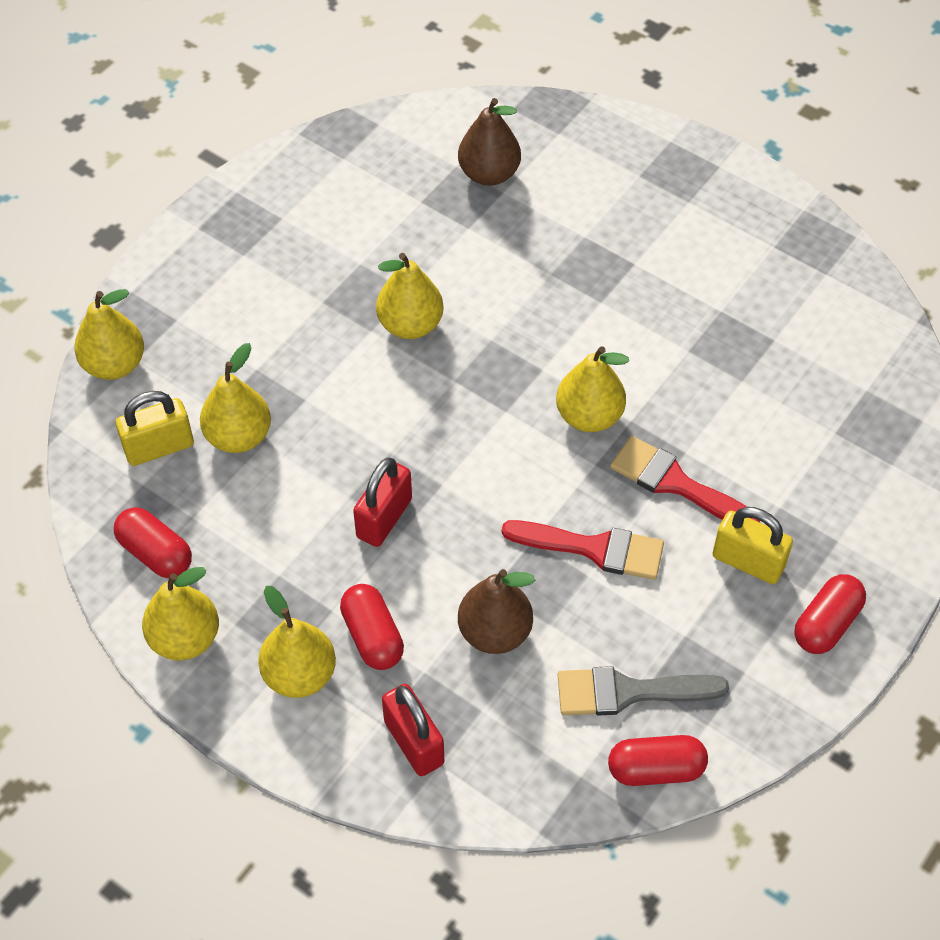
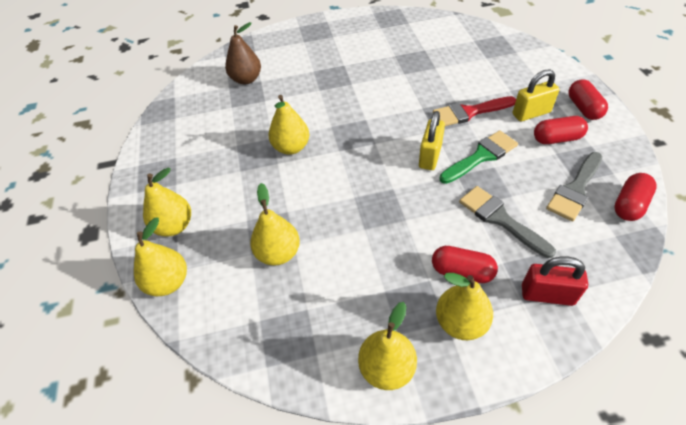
camera: 45 degrees left, 5 degrees down
(155, 553) = (313, 345): red capsule -> red capsule (556, 139)
(159, 447) = (245, 295): yellow padlock -> yellow padlock (430, 156)
(384, 518) = (391, 222): red padlock -> none
(495, 632) = (500, 219): brown pear -> grey brush
(589, 416) = (406, 118): yellow pear -> yellow pear (174, 226)
(594, 549) = (481, 156): red brush -> green brush

